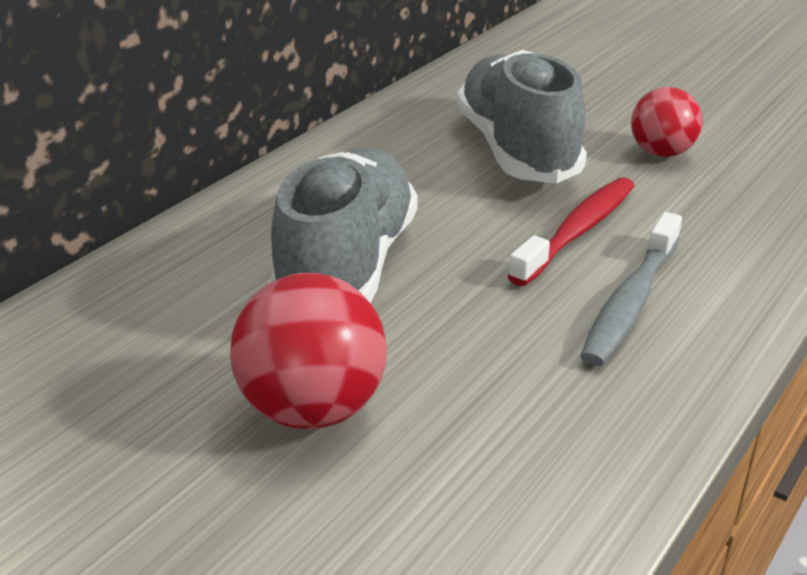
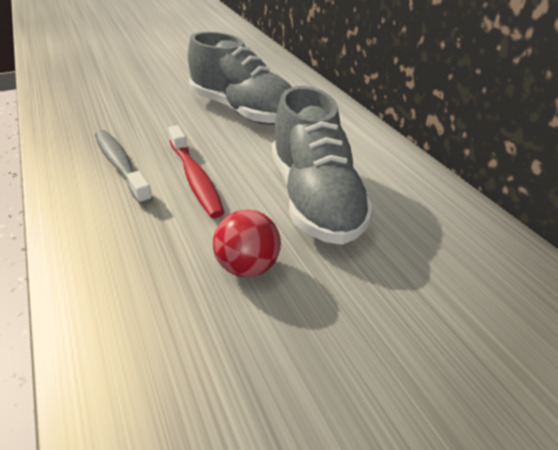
camera: 120 degrees right, 5 degrees up
(312, 410) = (165, 85): red ball -> none
(516, 150) = (315, 199): grey shoe -> grey shoe turned 60 degrees clockwise

